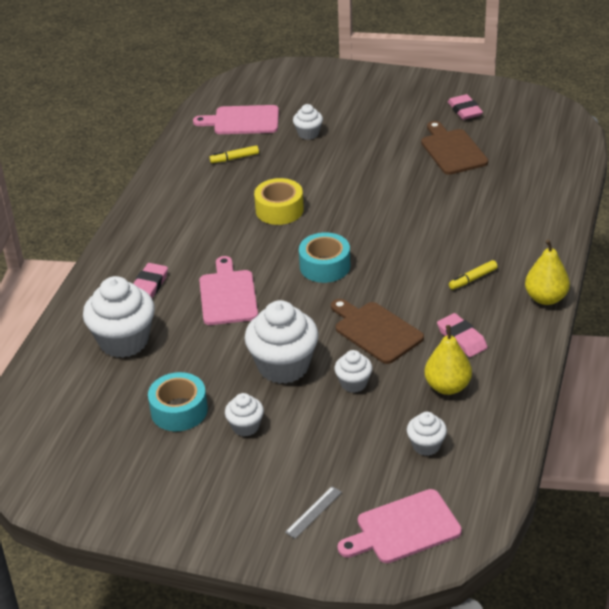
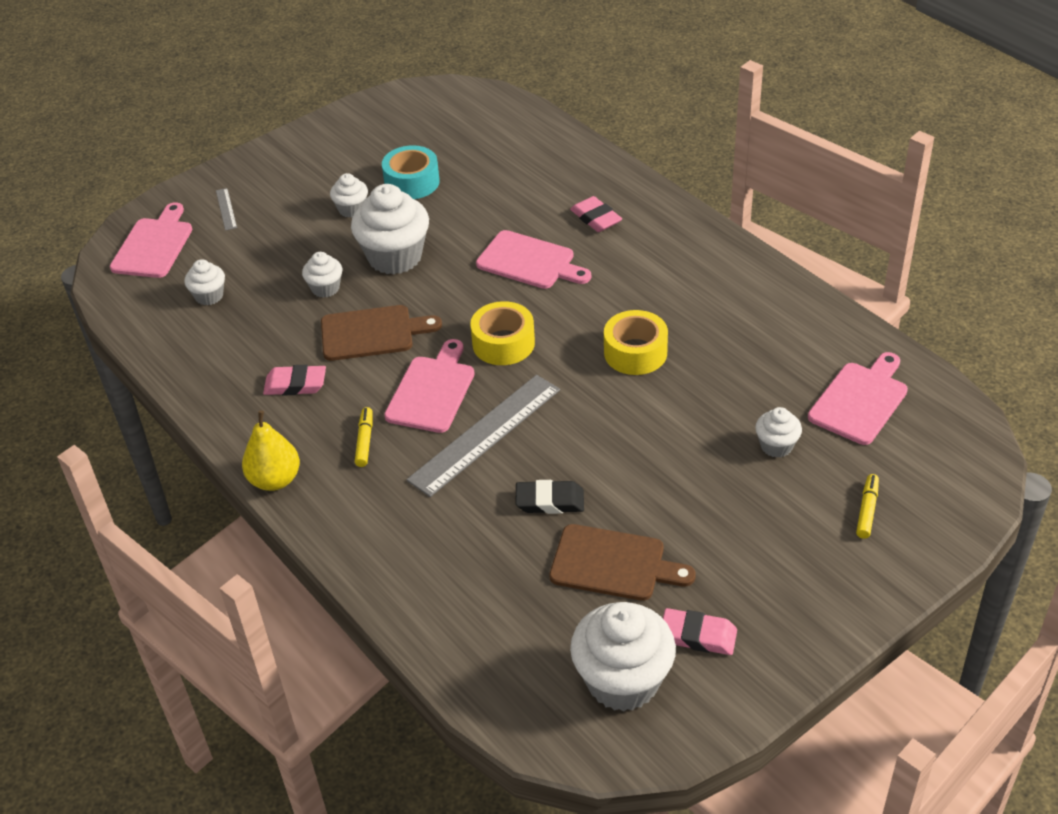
camera: 125 degrees right, 5 degrees up
(124, 341) = (533, 181): white cupcake -> white cupcake (623, 681)
(234, 158) = (776, 360): yellow marker -> yellow marker (867, 510)
(325, 266) = (503, 343): turquoise tape -> yellow tape
(400, 274) = (432, 391): none -> pink cutting board
(412, 234) = (485, 434): none -> grey ruler
(435, 188) = (550, 501): none -> black eraser
(447, 386) = (252, 342): yellow pear -> none

